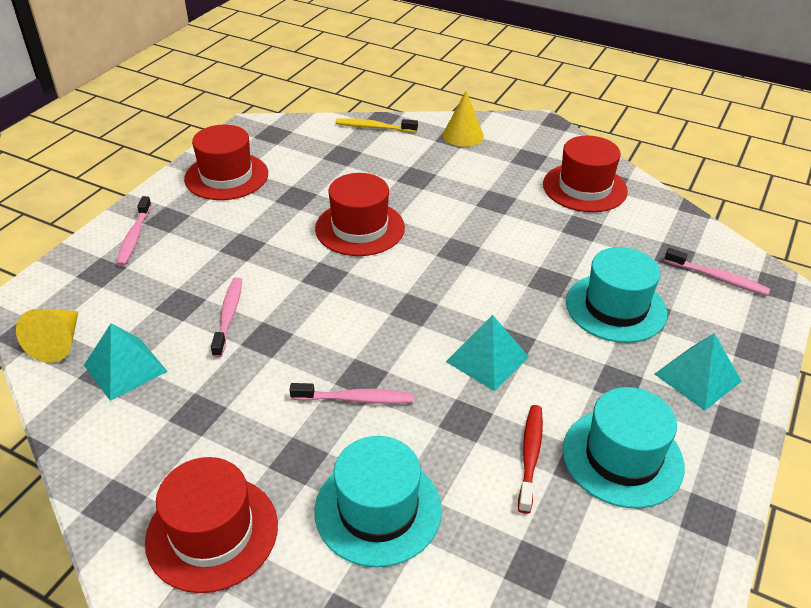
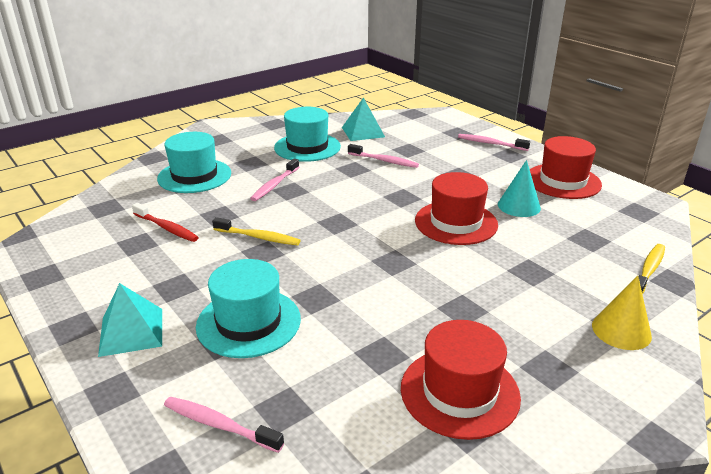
camera: 115 degrees right, 10 degrees down
(58, 343) = (398, 119): yellow cone -> none
(212, 532) = (233, 139): red hat -> none
(300, 196) = (519, 206): none -> turquoise cone
(487, 359) = (258, 237): turquoise pyramid -> yellow toothbrush
(622, 457) = (121, 261): turquoise hat -> turquoise hat (307, 147)
(718, 278) = (219, 425): pink toothbrush -> pink toothbrush turned 60 degrees clockwise

